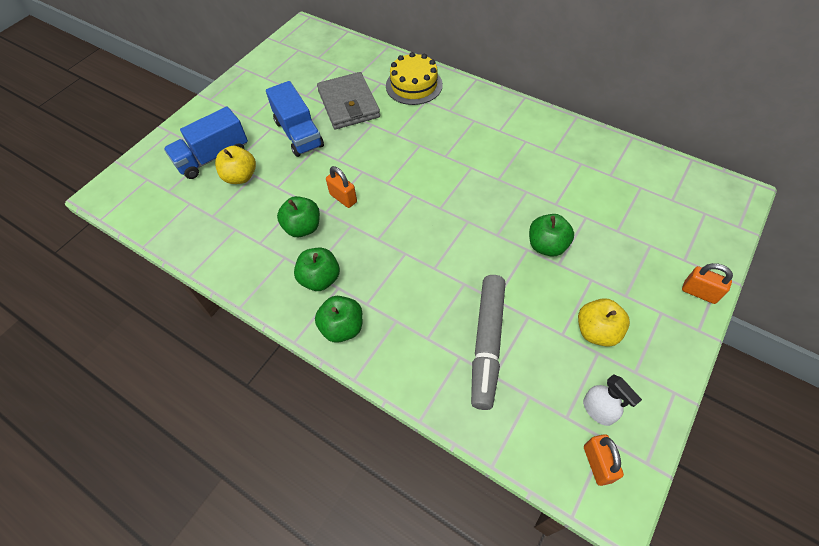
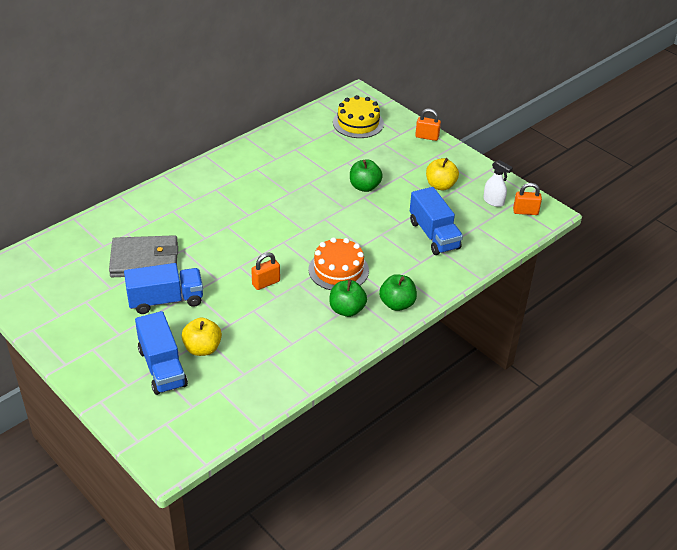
camera: 80 degrees left, 15 degrees down
(303, 227) = (287, 313): green apple -> none
(384, 255) = (338, 270): none -> orange cake
(414, 85) = (146, 213): yellow cake -> yellow cake (358, 123)
(487, 343) = (434, 235): grey marker -> blue truck
(598, 410) = (493, 201): white spray bottle -> white spray bottle turned 60 degrees clockwise
(699, 292) = (427, 137): orange padlock -> orange padlock turned 60 degrees clockwise

